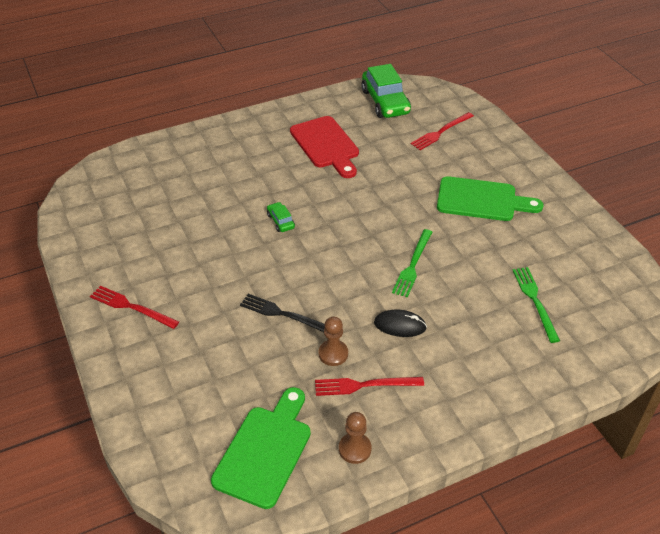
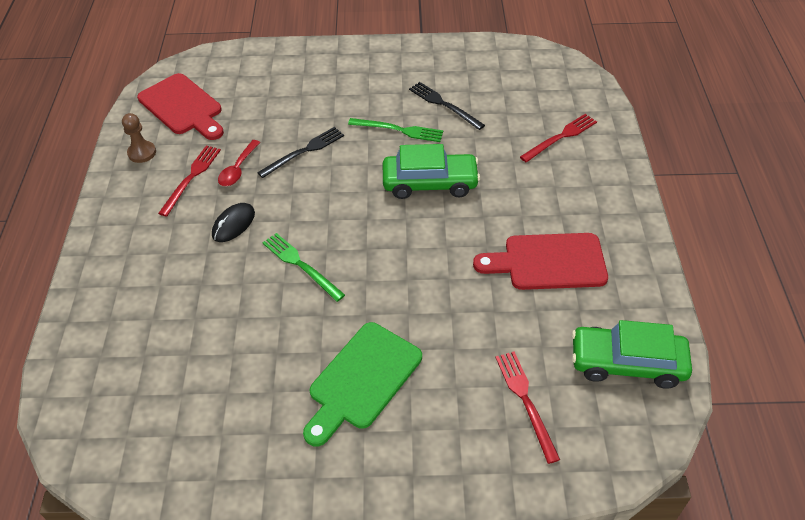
camera: 115 degrees right, 5 degrees up
(131, 307) = (376, 68): red fork -> red fork (560, 137)
(173, 241) = (444, 105): none -> black fork
(265, 451) = (183, 107): green cutting board -> red cutting board
(280, 221) = (430, 183): green car -> green car, size x2.16
(333, 354) = (238, 169): brown pawn -> red spoon
(535, 301) = (179, 349): green fork -> green fork (399, 130)

